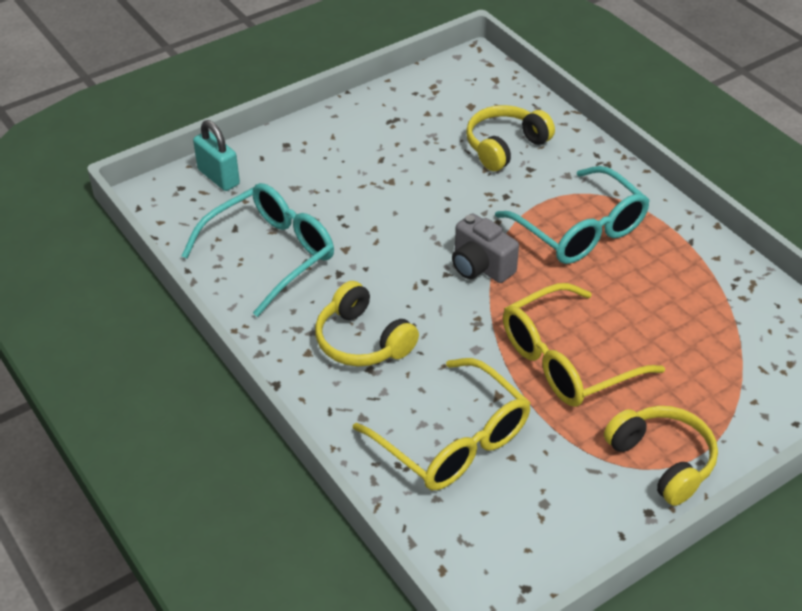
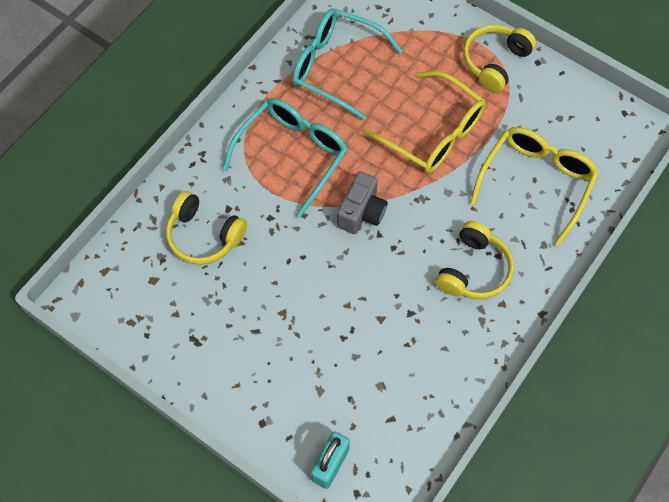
camera: 110 degrees left, 20 degrees up
(271, 254) = (410, 375): turquoise glasses -> turquoise glasses (335, 66)

